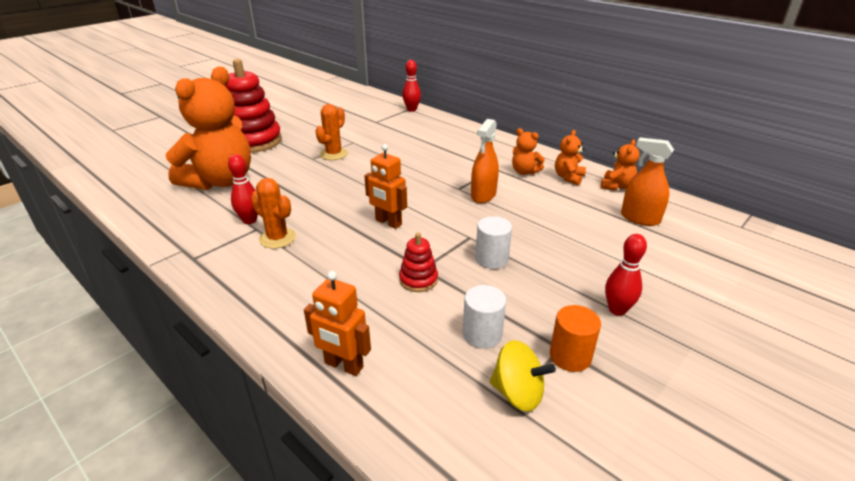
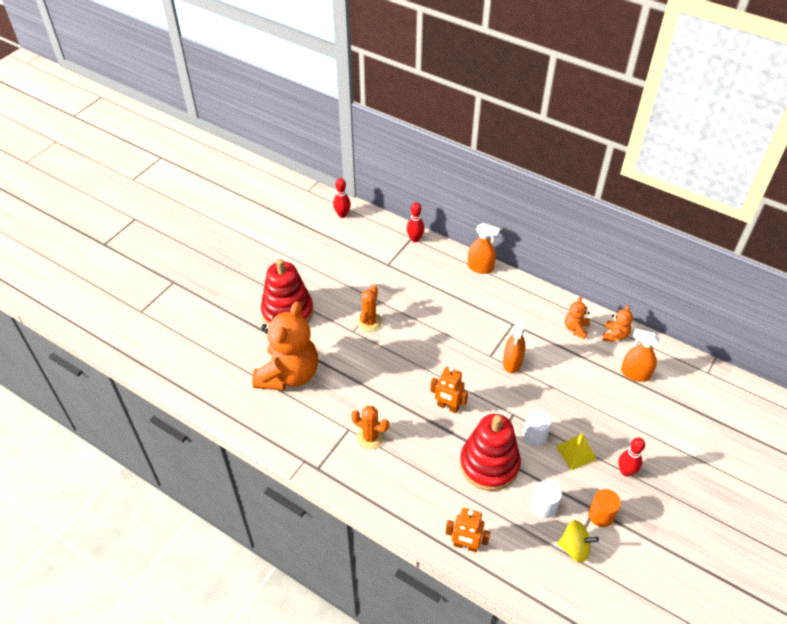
camera: 10 degrees left, 15 degrees up
(250, 220) = (339, 420): red bowling pin -> red bowling pin (342, 215)
(418, 280) = (489, 464): red stacking toy -> red stacking toy, size x2.17
(471, 130) = (480, 267): none -> orange spray bottle
(524, 172) = (539, 325): orange teddy bear -> none
(545, 282) = (576, 453): none -> yellow pyramid

